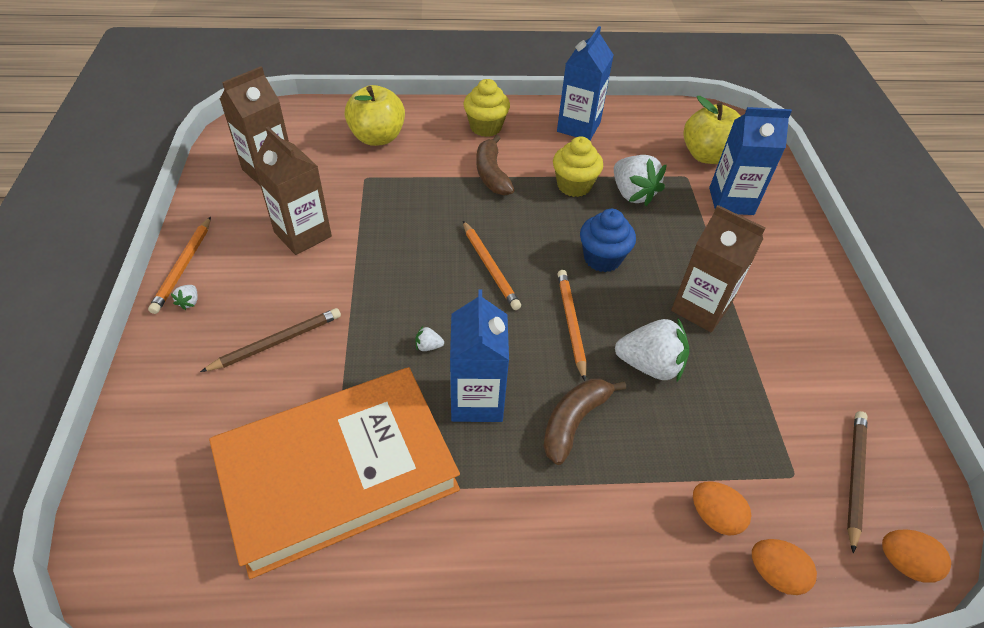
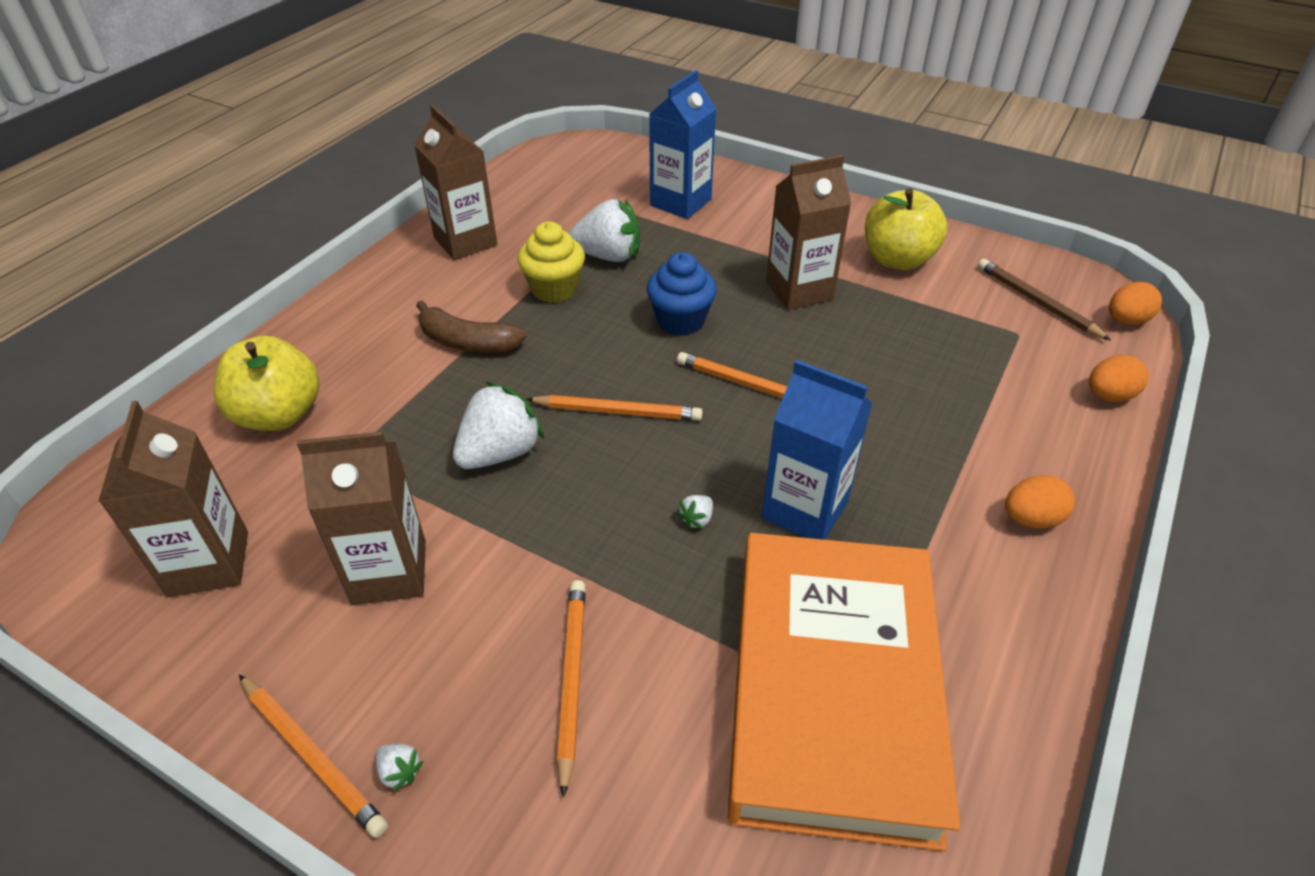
camera: 55 degrees left, 5 degrees down
(277, 342) = (571, 679): brown pencil -> orange pencil
(486, 127) = (379, 310): yellow cupcake -> none
(574, 421) = (880, 444): brown banana -> none
(578, 127) = (465, 241): blue carton -> brown carton
(650, 365) = (845, 357): white strawberry -> white strawberry (500, 452)
(706, 155) = (604, 184): yellow apple -> yellow apple (897, 259)
(714, 516) = (1037, 402): orange egg -> orange egg (1031, 519)

